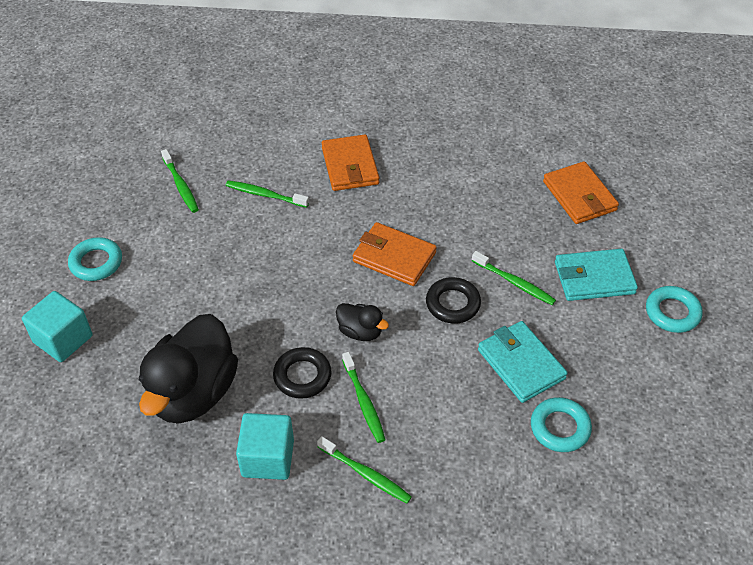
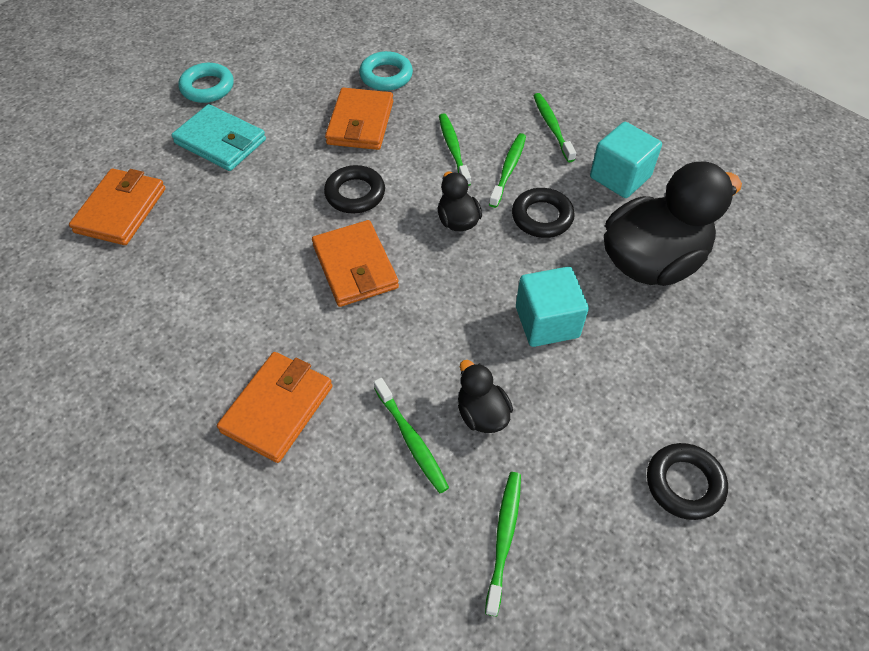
camera: 140 degrees left, 5 degrees up
(63, 339) = (766, 401): turquoise cube -> turquoise cube (547, 322)
(96, 263) = (684, 484): turquoise ring -> black ring
(237, 228) = (482, 413): none -> black duck
(514, 283) = (284, 177): green toothbrush -> green toothbrush (453, 149)
(521, 364) = (360, 123): turquoise wallet -> orange wallet

